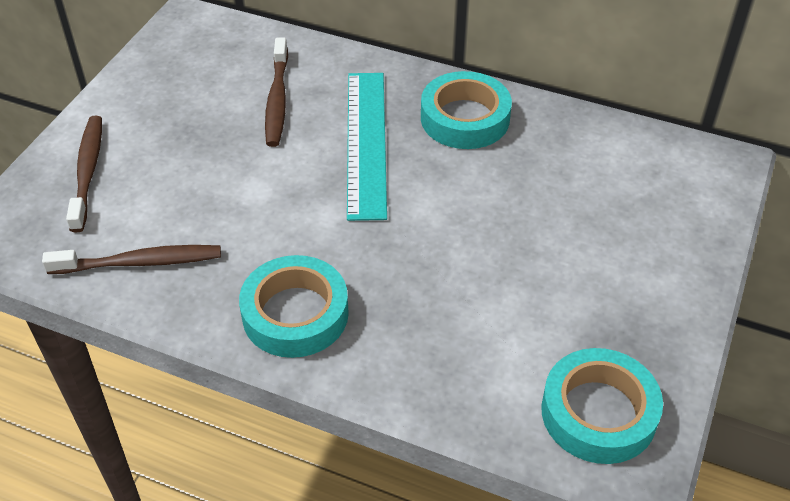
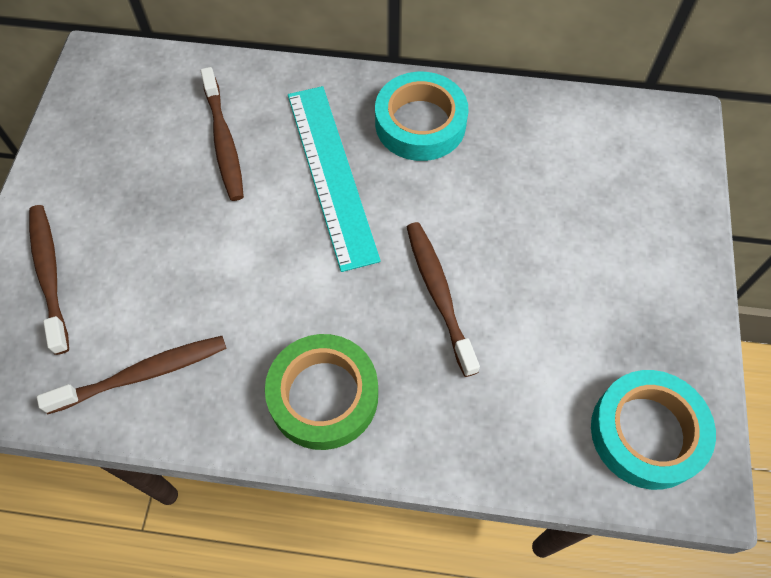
camera: 15 degrees left, 15 degrees up
(295, 314) = (323, 395): turquoise tape -> green tape
(433, 256) = (439, 294): none -> brown toothbrush

